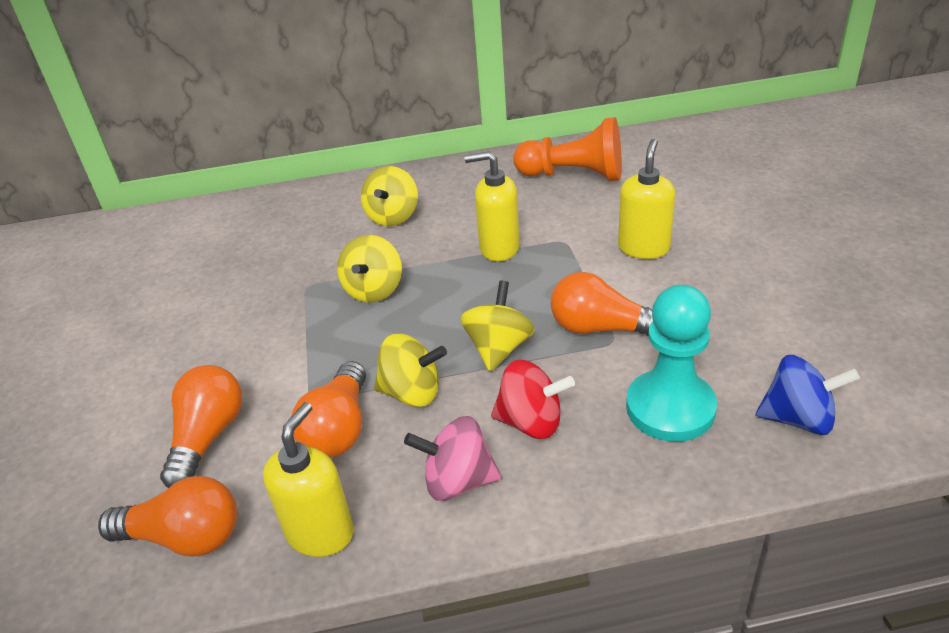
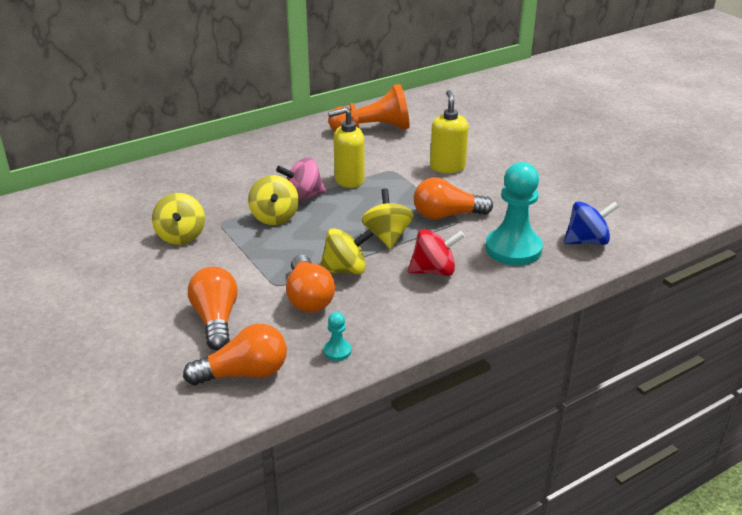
camera: 25 degrees left, 5 degrees down
(320, 532) = (337, 351): yellow soap dispenser -> turquoise pawn
(392, 217) = (255, 171): yellow spinning top -> yellow spinning top (181, 236)
(457, 481) = (407, 308): pink spinning top -> pink spinning top (303, 197)

